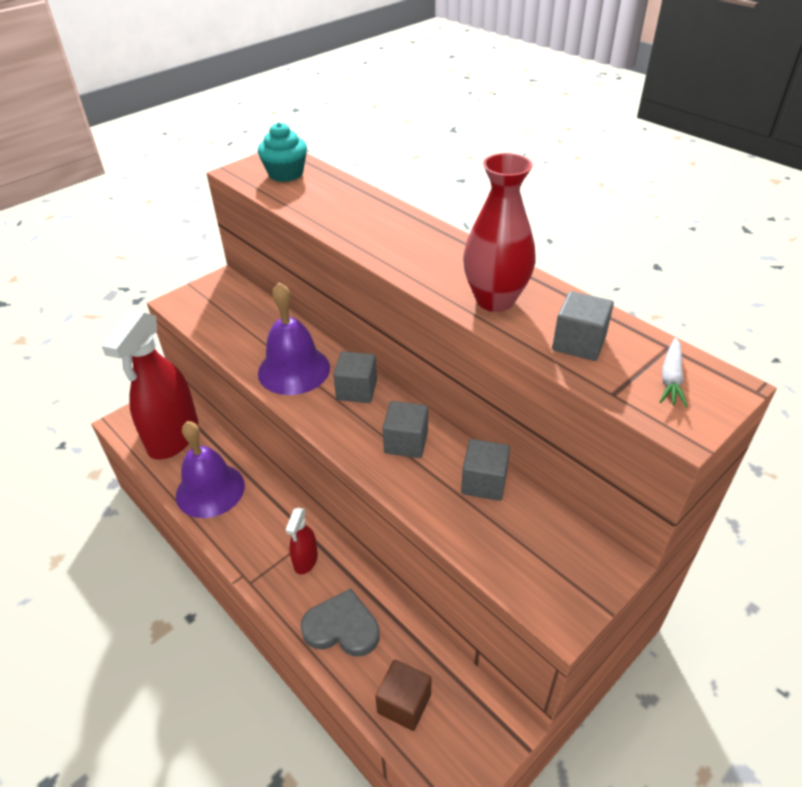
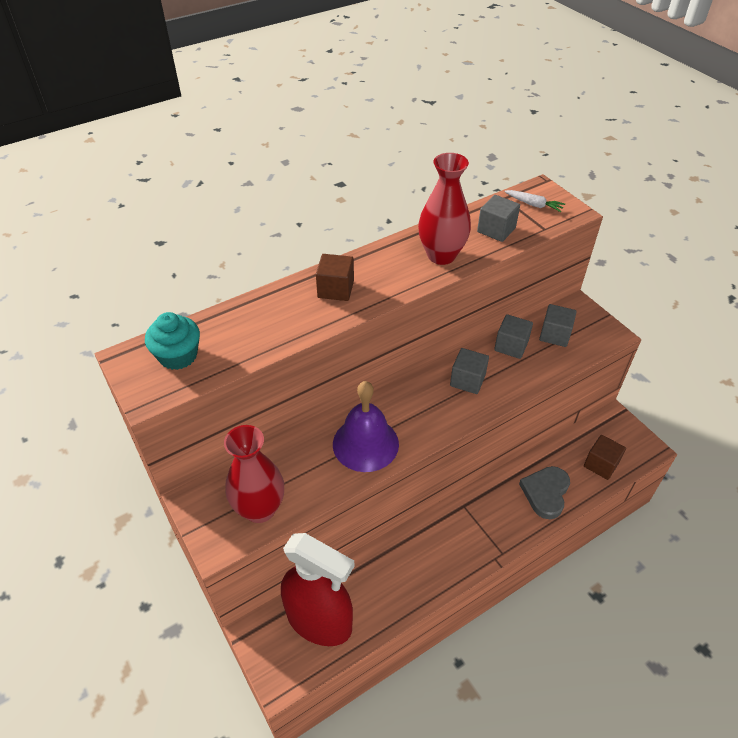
camera: 80 degrees left, 5 degrees up
(210, 490) = (399, 584): purple bell -> none
(212, 317) = (260, 509): none -> red vase
(305, 560) = (486, 511): red spray bottle -> none
(356, 390) = (403, 402): grey cube -> grey cube (554, 335)
(401, 235) = (335, 289): none -> brown cube

